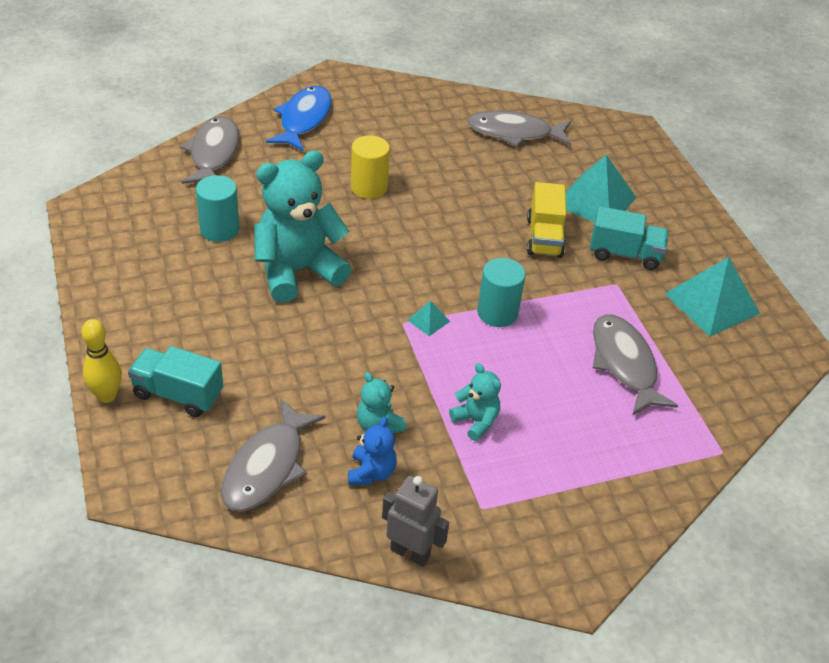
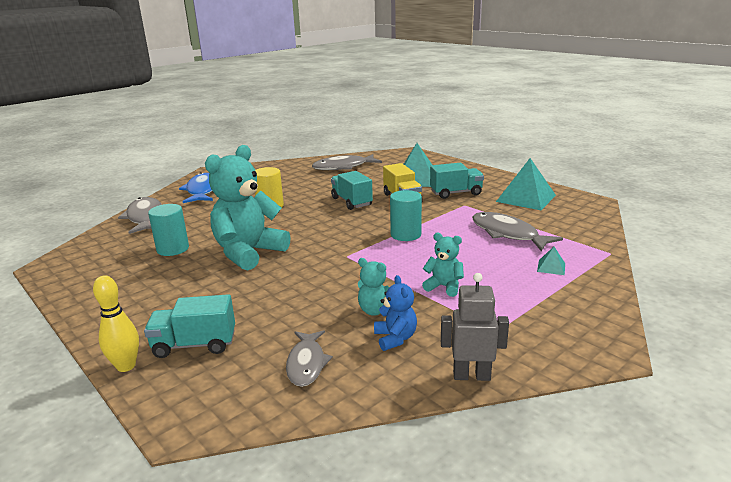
camera: 20 degrees left, 20 degrees down
(267, 466) = (306, 363): grey fish -> grey fish, size x0.65
(428, 320) = (363, 250): turquoise pyramid -> turquoise pyramid (551, 267)
(475, 218) = (351, 202): none -> turquoise truck

